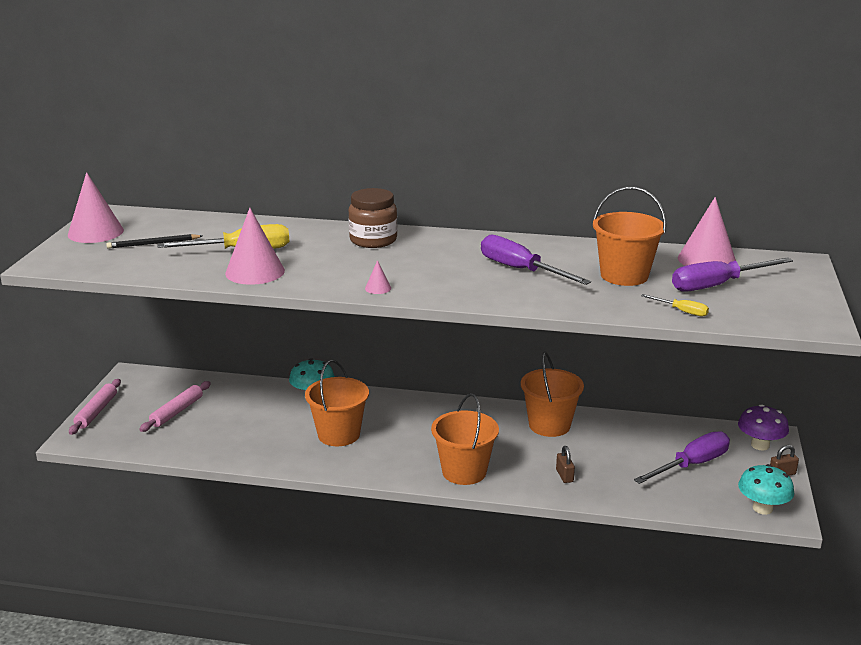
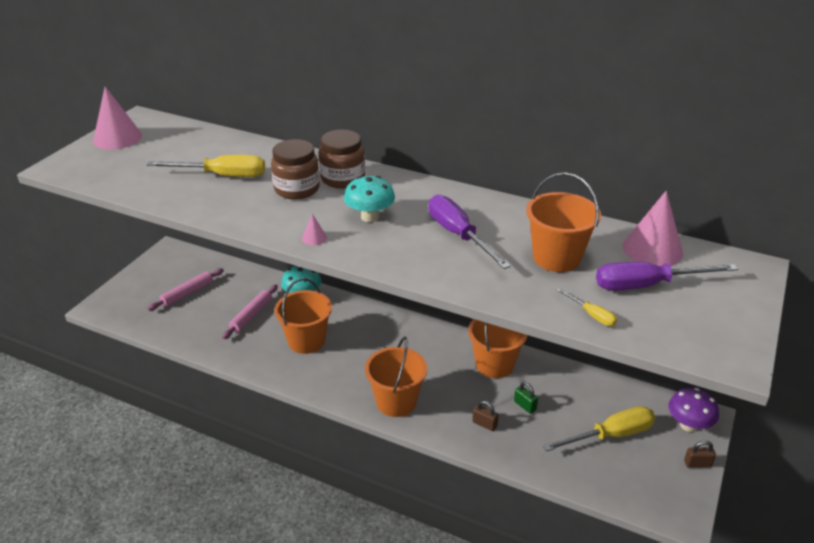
camera: 15 degrees right, 10 degrees up
(96, 411) = (127, 283): pink rolling pin -> pink rolling pin (251, 315)
(153, 243) = (155, 157): black pencil -> none
(255, 272) = (219, 202): pink cone -> none
(331, 253) = (297, 189): none -> brown jar
(564, 476) = (484, 424): brown padlock -> brown padlock turned 60 degrees counterclockwise
(597, 454) = (525, 405): none -> green padlock
(692, 465) = (611, 435): purple screwdriver -> yellow screwdriver
(762, 508) = (661, 501): turquoise mushroom -> turquoise mushroom (370, 217)

